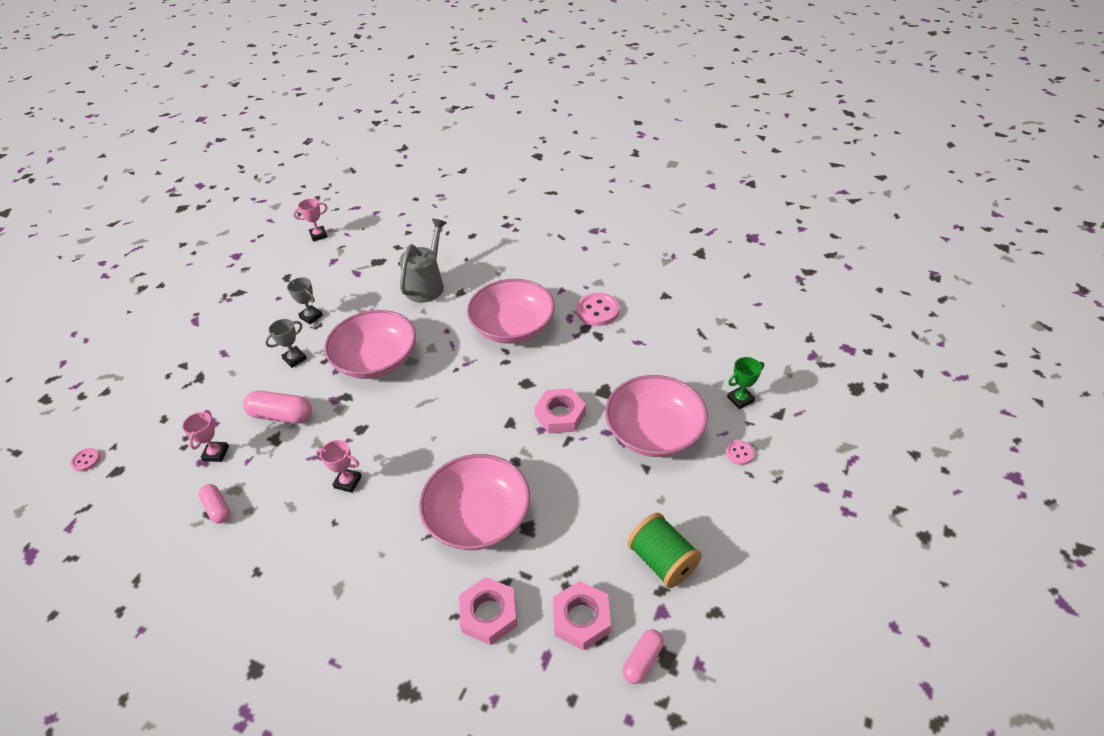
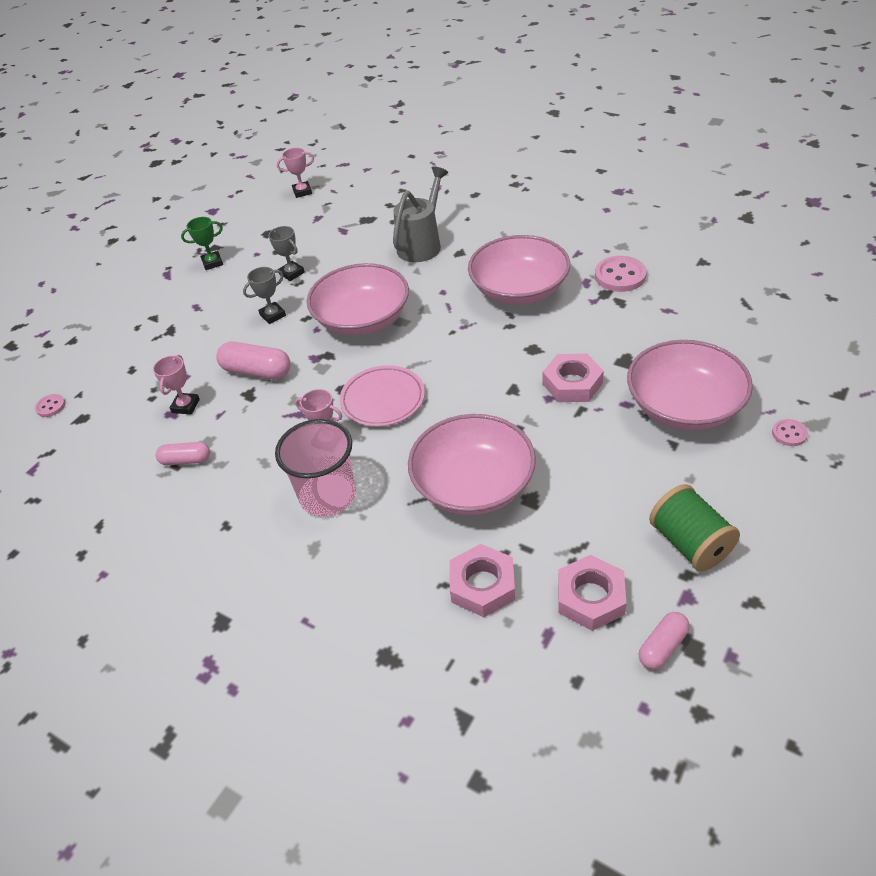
camera: 10 degrees right, 0 degrees up
(217, 508) = (186, 460): pink capsule -> pink capsule turned 60 degrees counterclockwise
(349, 536) = (328, 496): none -> pink cup
(396, 438) = (383, 399): none -> pink plate
(740, 399) = (792, 375): green trophy -> green trophy (212, 263)

